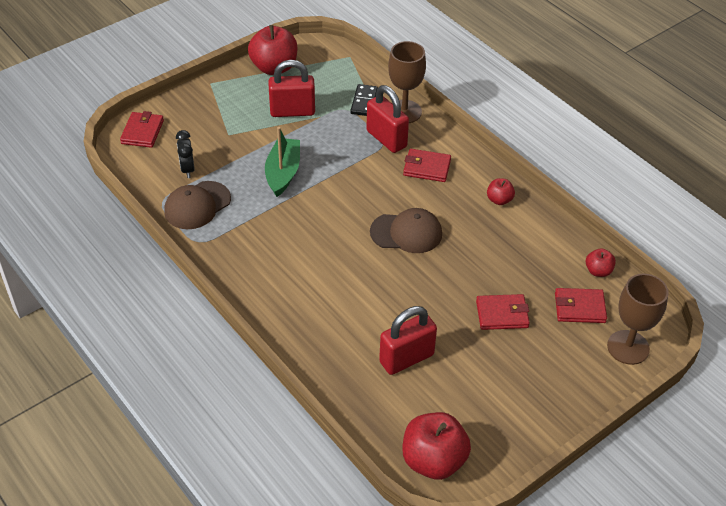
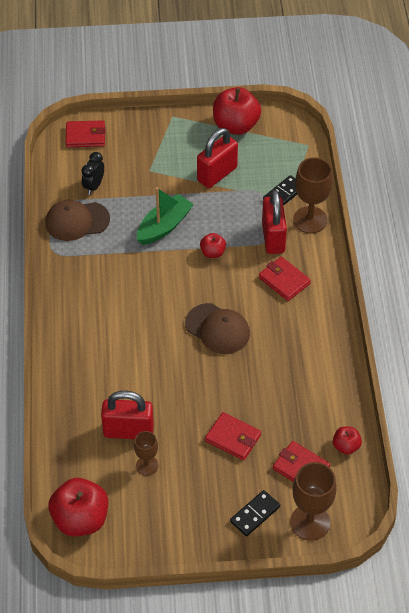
camera: 35 degrees right, 5 degrees up
(142, 132) = (85, 136): red wallet -> red wallet turned 45 degrees clockwise
(292, 111) = (217, 174): red padlock -> red padlock turned 75 degrees counterclockwise
(450, 378) = (147, 465): none -> brown goblet
(499, 200) = (319, 340): red apple -> red apple (212, 252)
(579, 367) = (255, 514): none -> black domino

